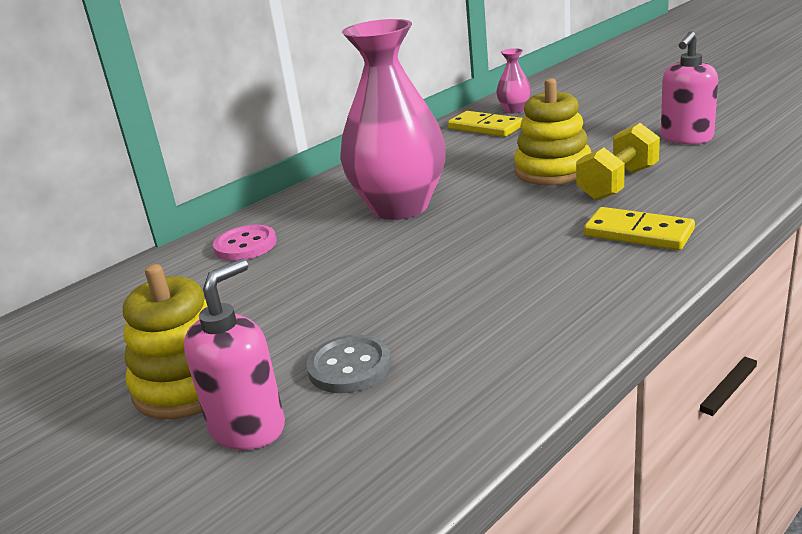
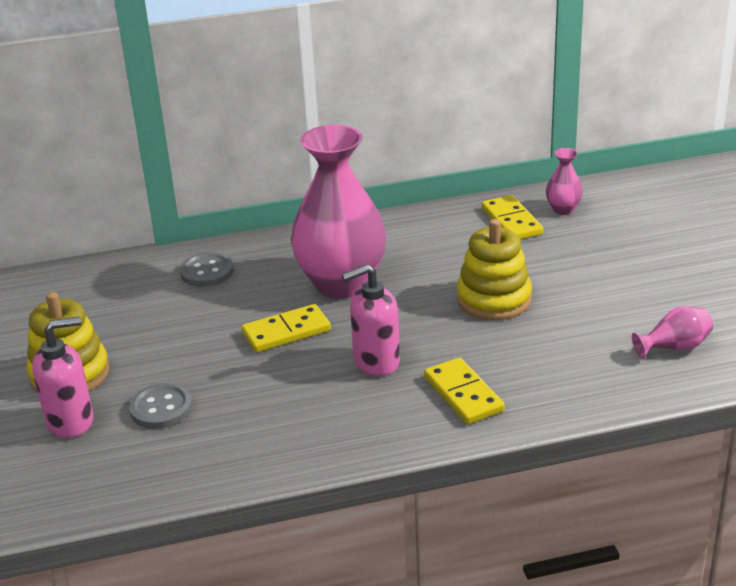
camera: 30 degrees right, 5 degrees up
(245, 245) = (207, 272): pink button -> grey button
(398, 256) = (286, 332): none -> yellow domino
(618, 184) = (520, 338): yellow dumbbell -> none
(686, 138) = (648, 314): pink soap dispenser -> pink soap dispenser (376, 361)
(741, 147) = (674, 347): none -> pink vase

